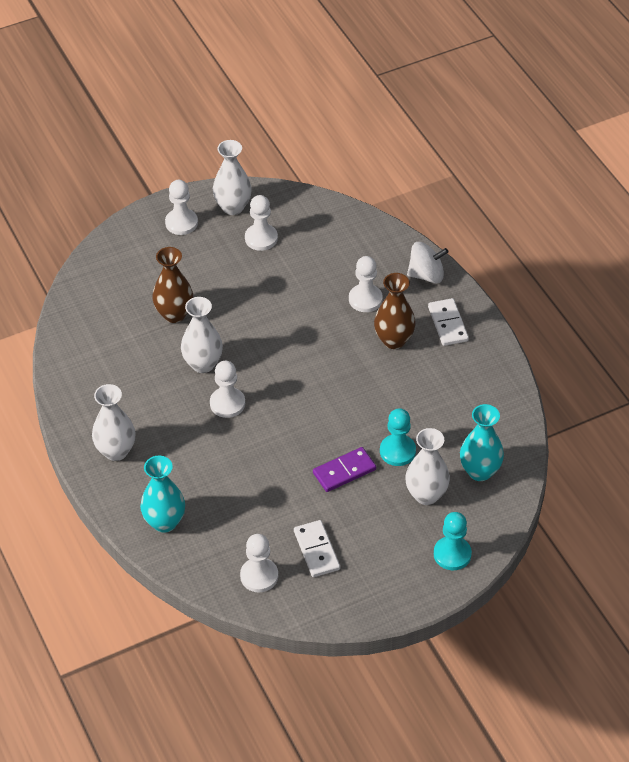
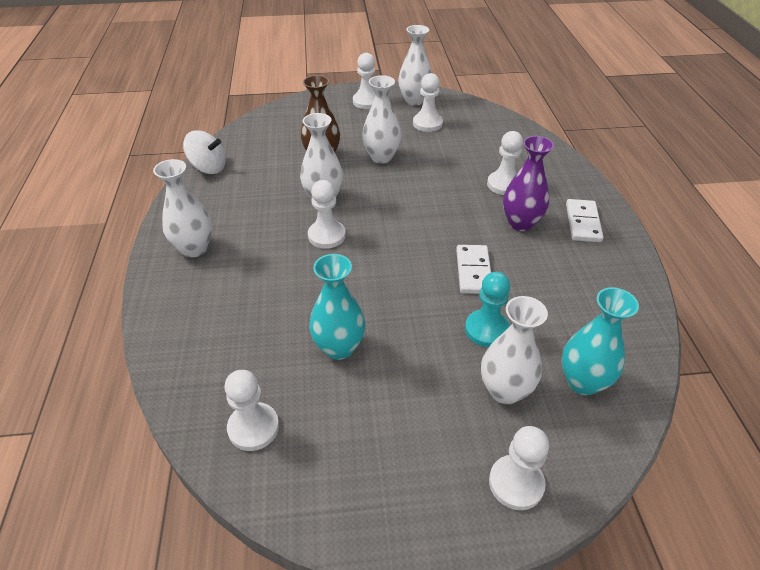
camera: 20 degrees right, 5 degrees down
(164, 522) = (191, 330): turquoise vase -> turquoise vase (339, 347)
(234, 298) = (381, 157): none -> white vase
(316, 550) = (340, 417): white domino -> white domino (473, 271)
(344, 471) = (416, 334): purple domino -> none
(394, 340) = (520, 223): brown vase -> purple vase
(426, 275) = (572, 179): white spinning top -> white spinning top (208, 168)
(452, 554) = (516, 483): turquoise pawn -> white pawn

